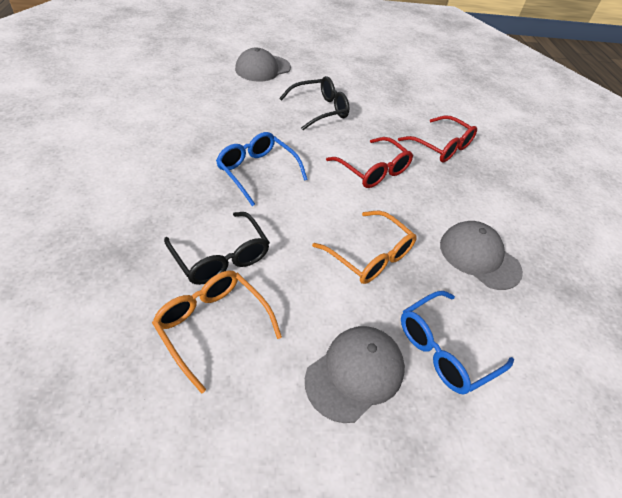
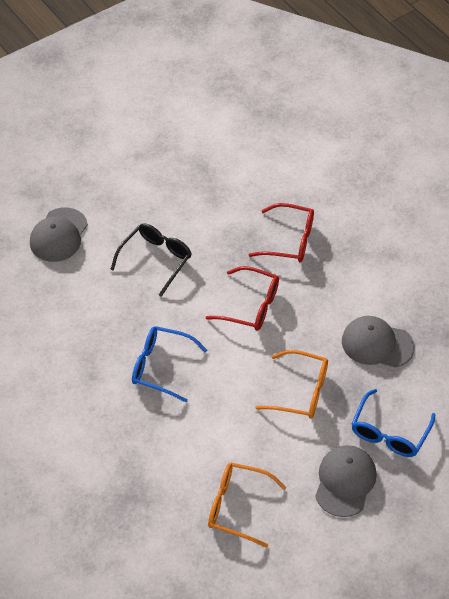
camera: 25 degrees left, 5 degrees up
(221, 257) = (201, 458): black glasses -> none

